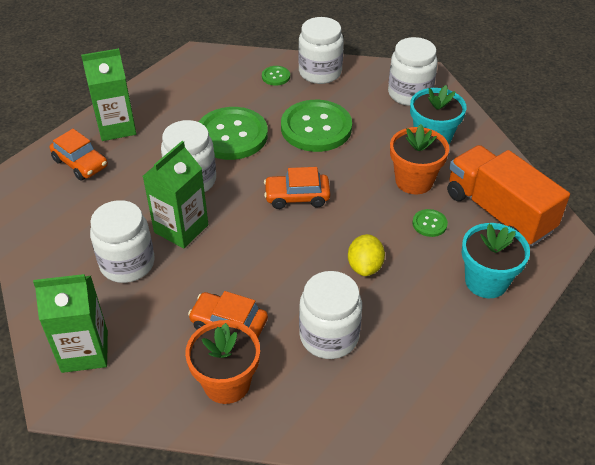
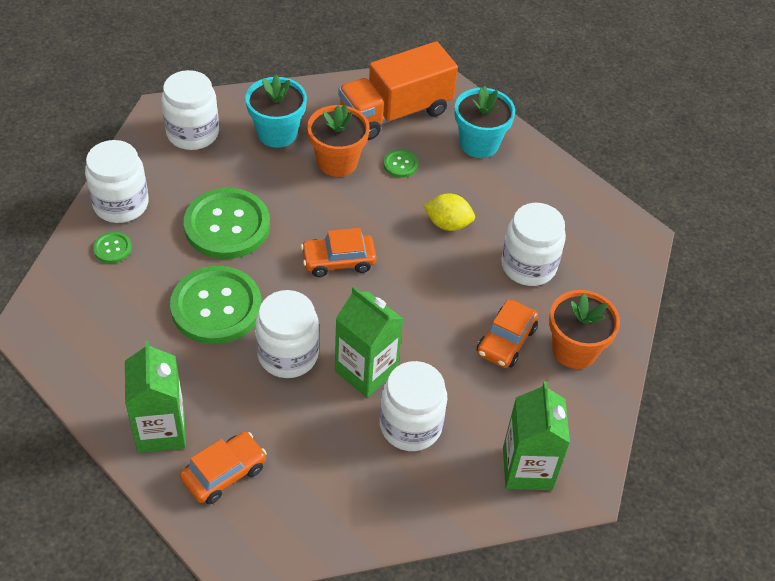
camera: 85 degrees left, 5 degrees up
(297, 197) = (338, 261): orange car -> orange car turned 75 degrees clockwise

